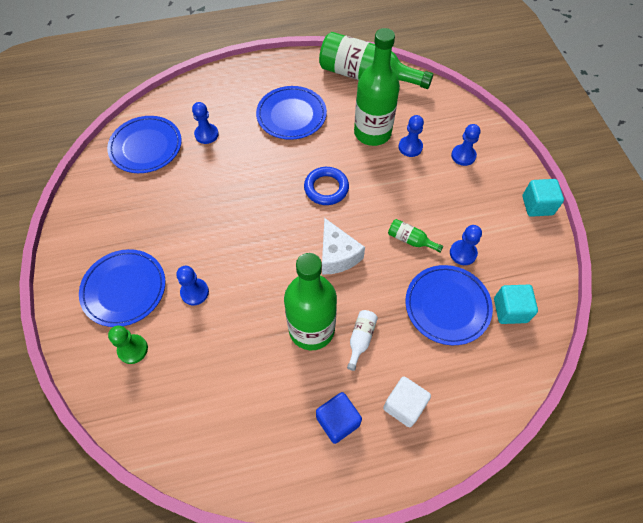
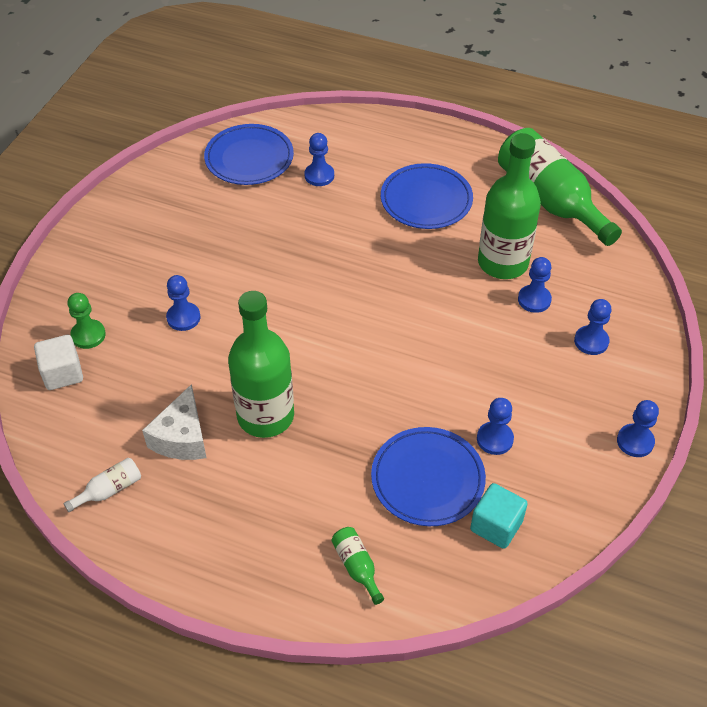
camera: 35 degrees right, 10 degrees down
(124, 289) = (123, 279): blue plate -> none
(326, 188) = (399, 292): blue ring -> none
(337, 255) = (353, 363): white cheese -> white cheese (182, 437)
(338, 421) = (218, 512): blue cube -> none
(361, 339) = (306, 454): white bottle -> white bottle (109, 490)
(404, 405) = (296, 541): white cube -> white cube (62, 373)
(410, 240) = (446, 392): green bottle -> green bottle (357, 567)
(537, 205) = (635, 441): turquoise cube -> blue pawn

